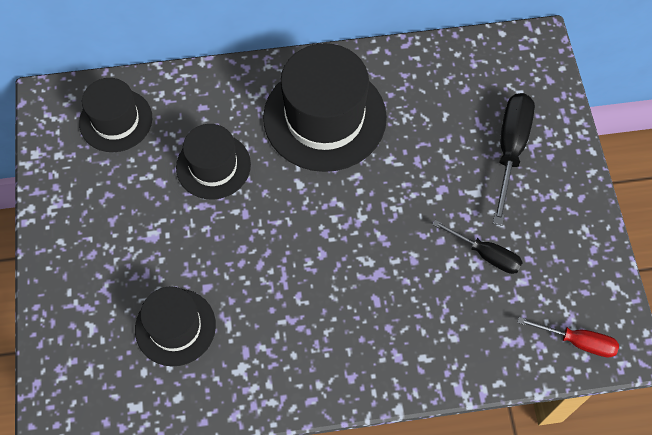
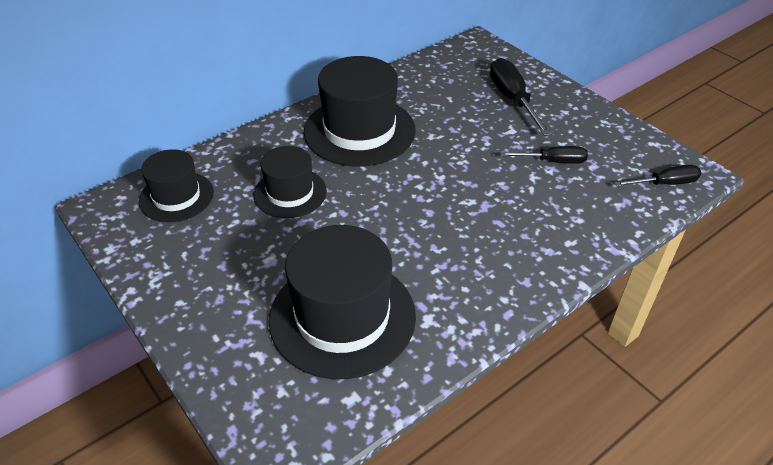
camera: 30 degrees left, 20 degrees down
(175, 327) = (342, 317): black hat -> black hat, size x1.69
(577, 341) = (665, 183): red screwdriver -> black screwdriver

